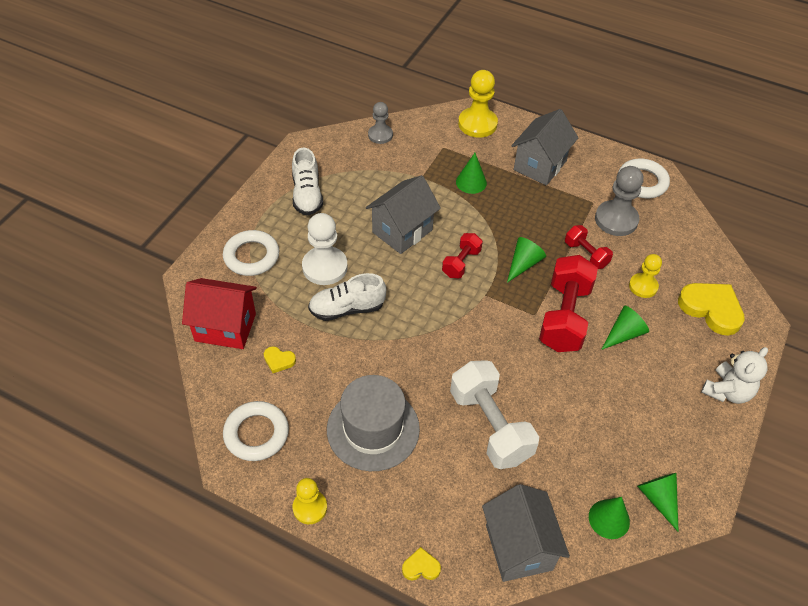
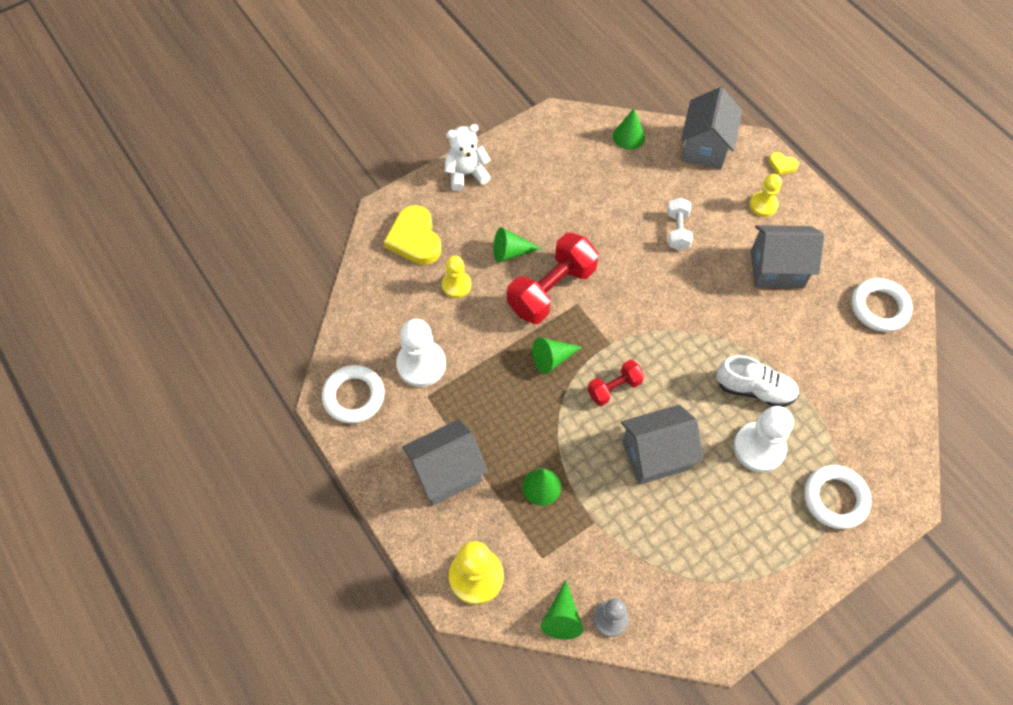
camera: 150 degrees left, 10 degrees up
(225, 327) = (884, 423): red house -> none
(279, 360) = (840, 365): yellow heart -> none
(307, 195) = (743, 559): white shoe -> none
(310, 507) = (851, 234): yellow pawn -> yellow pawn (763, 205)
(373, 429) = (777, 269): grey hat -> grey house
(490, 426) = (677, 231): white dumbbell -> white dumbbell, size x0.54
(586, 254) = (483, 340): red dumbbell -> none
(616, 220) = (421, 364): grey pawn -> white pawn
(658, 499) = (583, 133): green cone -> green cone (562, 617)

